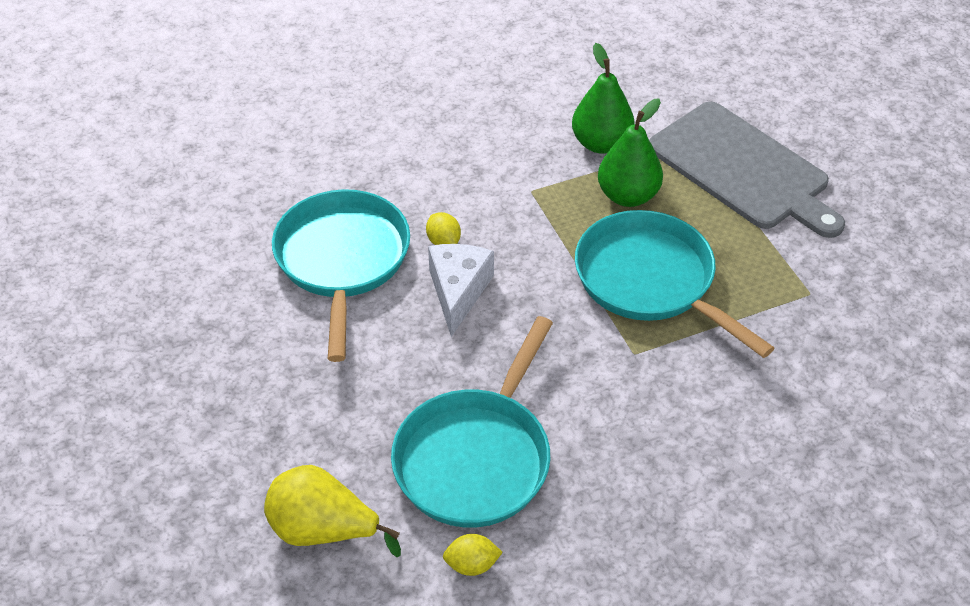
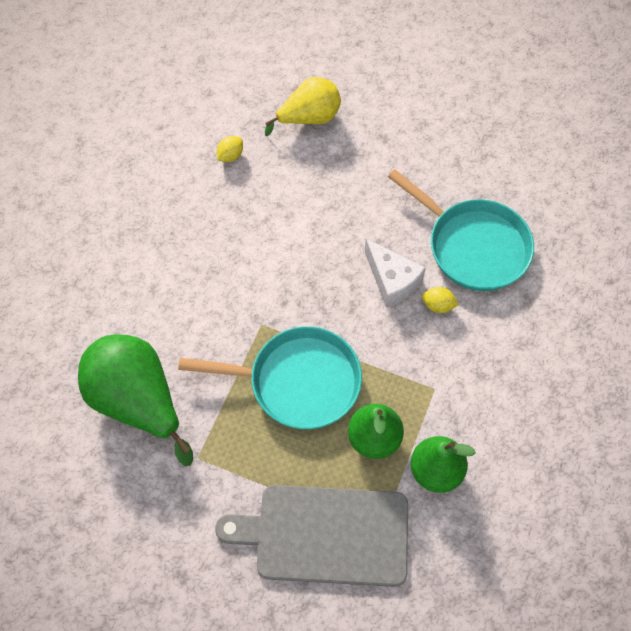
camera: 135 degrees right, 15 degrees up
(476, 457) = (281, 201): turquoise pan -> none
(835, 380) = (138, 402): none -> green pear

